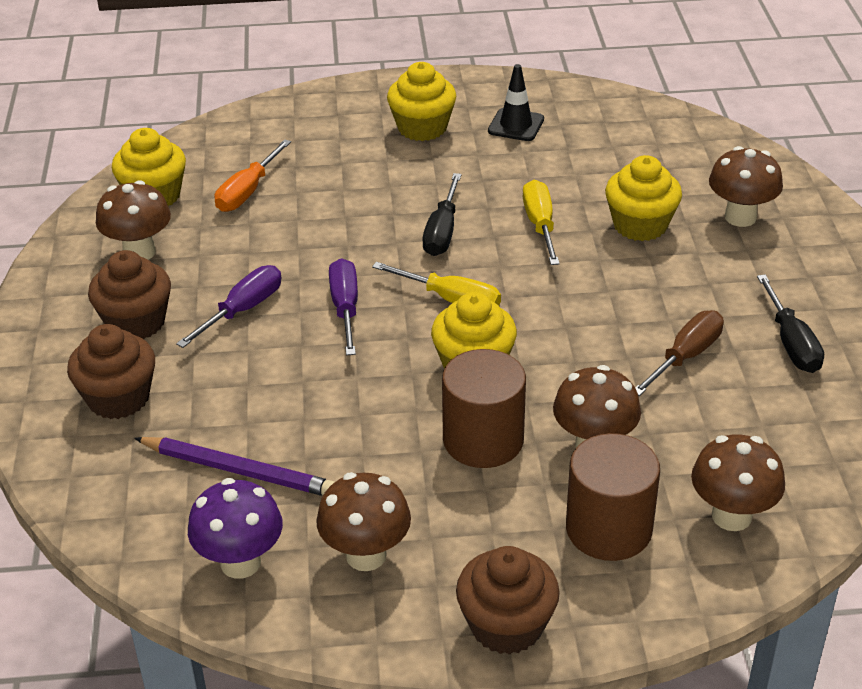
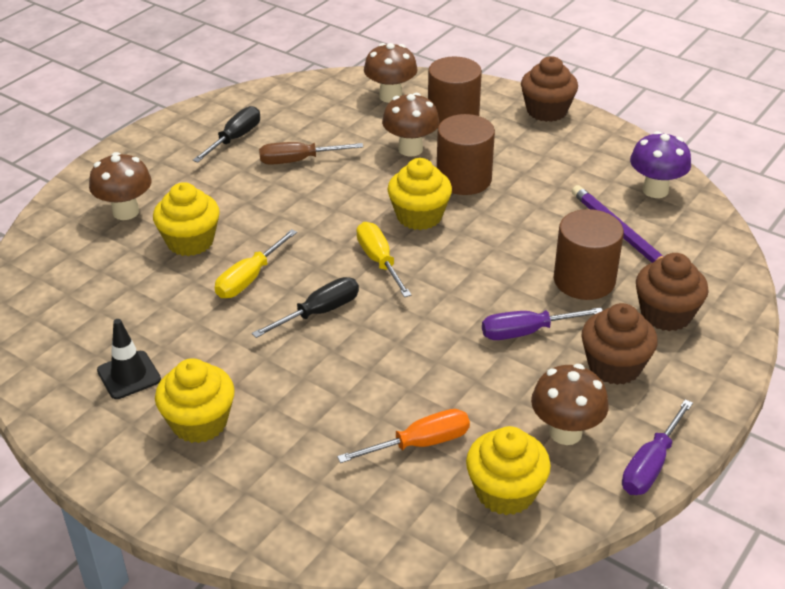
camera: 140 degrees left, 0 degrees up
(231, 390) = (584, 280): none -> brown cylinder
(345, 307) = (453, 294): purple screwdriver -> purple screwdriver (650, 466)
(366, 555) = (585, 163): brown mushroom -> none

